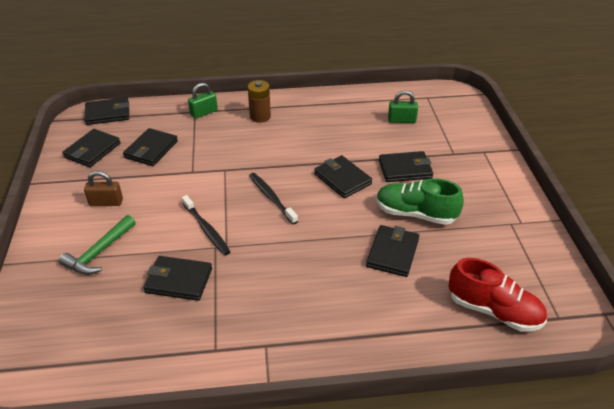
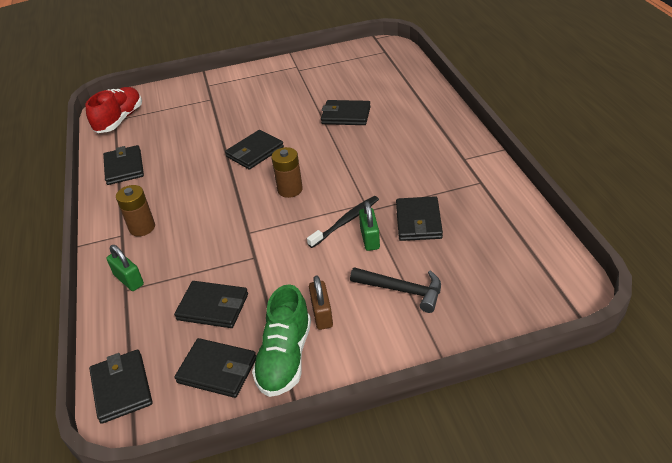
camera: 95 degrees left, 0 degrees up
(99, 252) = (402, 290): green hammer -> black hammer
(271, 198) = (290, 189): black toothbrush -> brown battery
(401, 120) = (156, 130): green padlock -> green padlock (370, 238)
(405, 169) = (236, 120): black wallet -> black wallet (124, 167)
(415, 214) = (296, 110): green shoe -> green shoe (285, 357)
(493, 311) = (388, 72): red shoe -> red shoe (119, 120)

